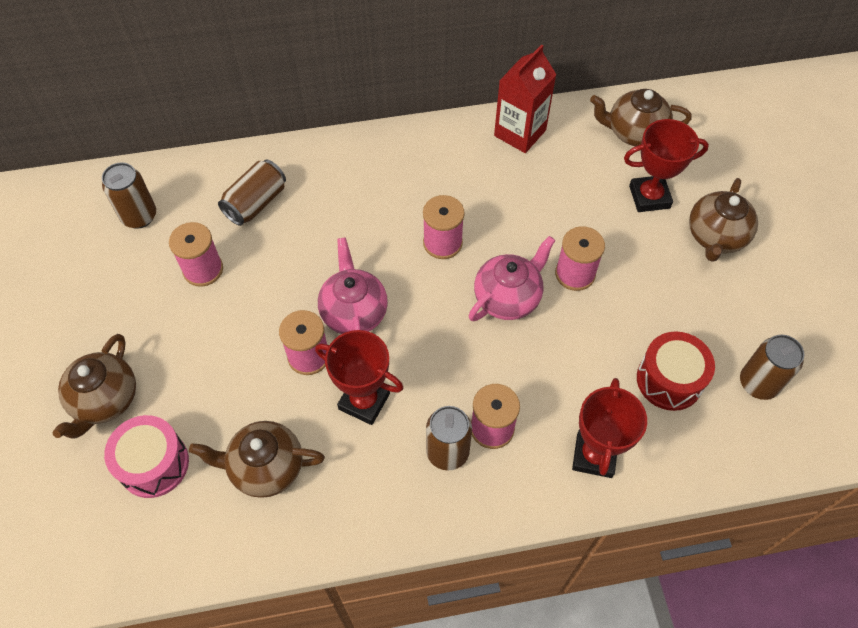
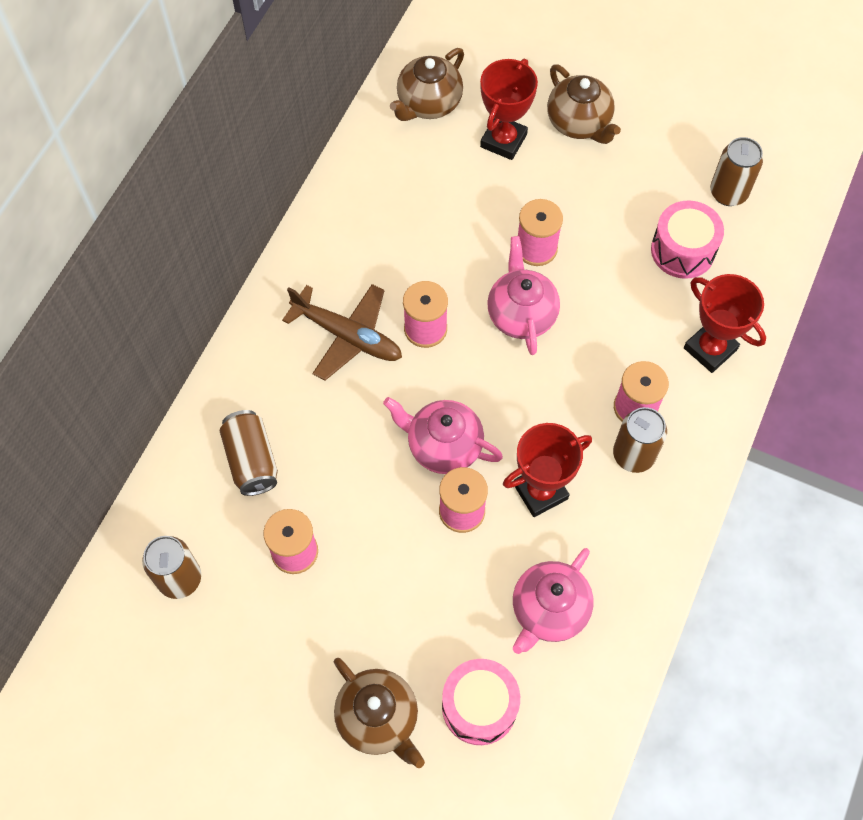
camera: 55 degrees left, 5 degrees up
(265, 467) = (548, 610): brown teapot -> pink teapot
(397, 199) = (347, 336): none -> brown plane
(520, 133) = (355, 189): red carton -> none
(669, 380) = (682, 250): red drum -> pink drum

